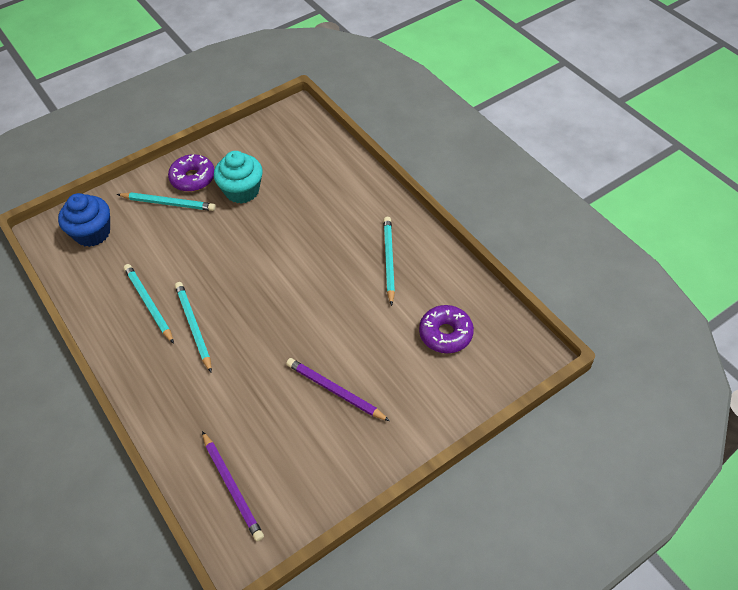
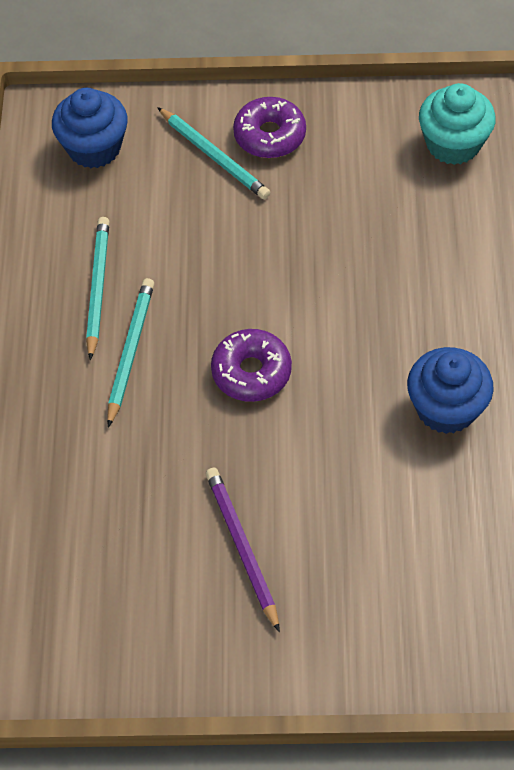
camera: 35 degrees right, 5 degrees up
(232, 487) = (36, 590): purple pencil -> none
(242, 191) = (321, 190): turquoise cupcake -> turquoise cupcake (453, 144)
(389, 260) = (446, 408): turquoise pencil -> blue cupcake
(445, 334) = (444, 561): purple donut -> purple donut (251, 372)

